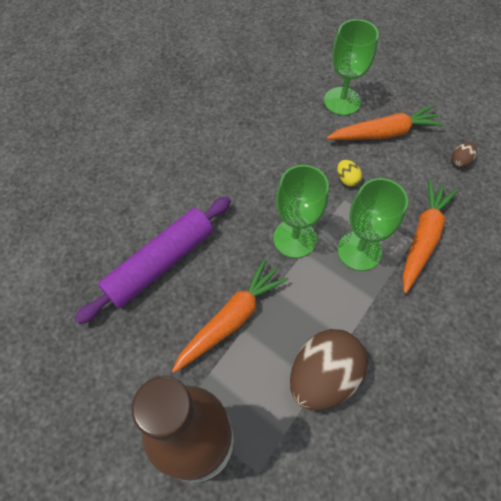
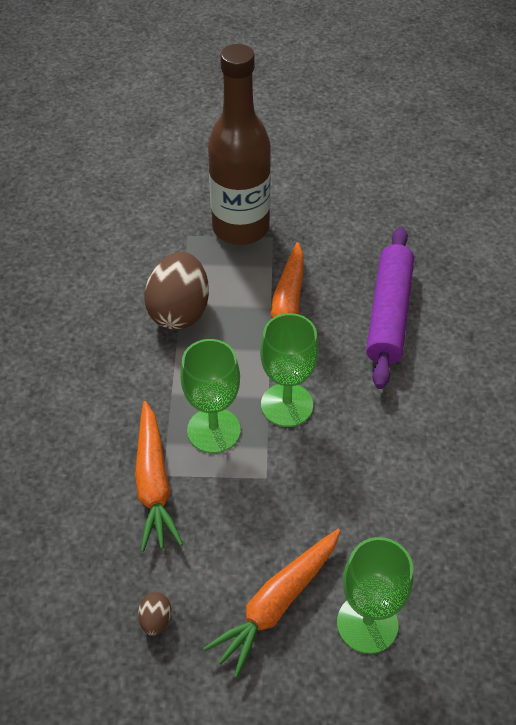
camera: 145 degrees right, 10 degrees down
(347, 179) = (280, 504): yellow egg -> none

